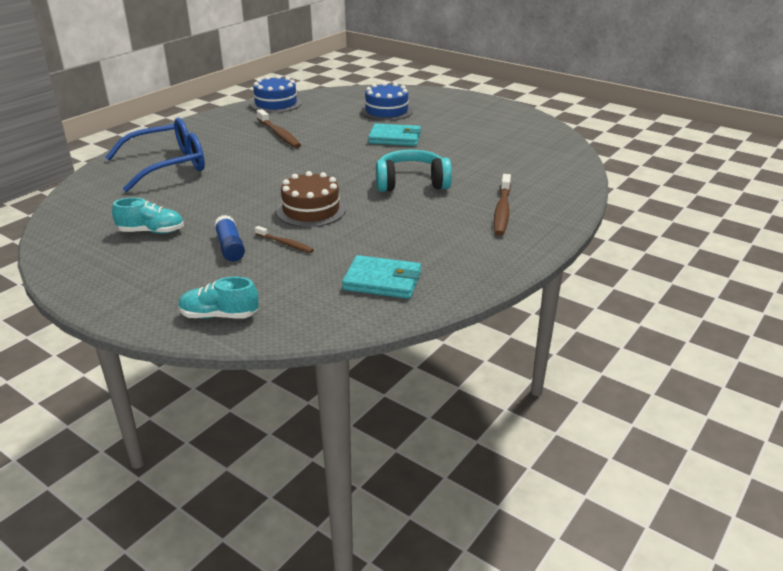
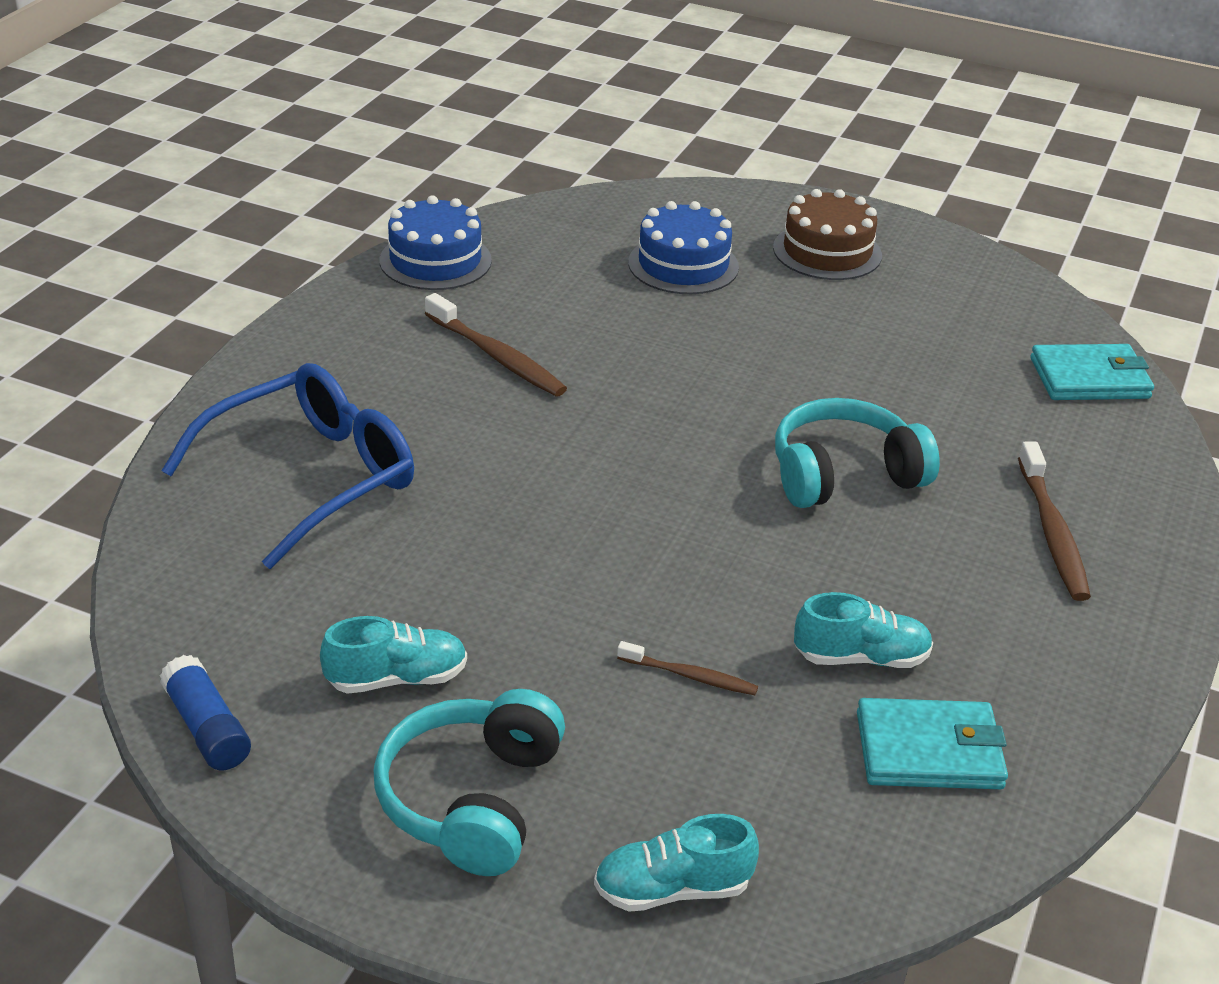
camera: 15 degrees left, 5 degrees up
(152, 274) = (472, 800): none -> turquoise headphones
(230, 247) = (585, 700): blue glue stick -> blue glue stick (207, 728)
(311, 210) = (689, 576): brown cake -> brown cake (827, 251)
(373, 245) = (861, 657): none -> turquoise shoe
(395, 138) = (743, 346): turquoise wallet -> turquoise wallet (1090, 378)

